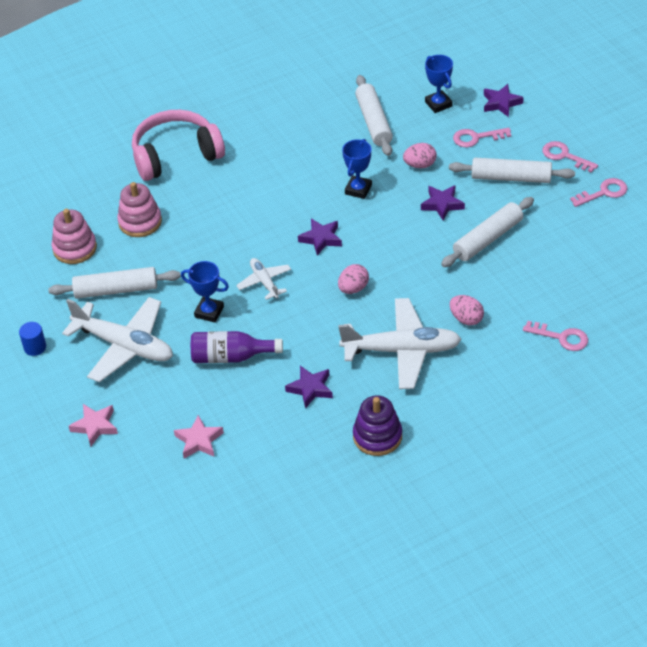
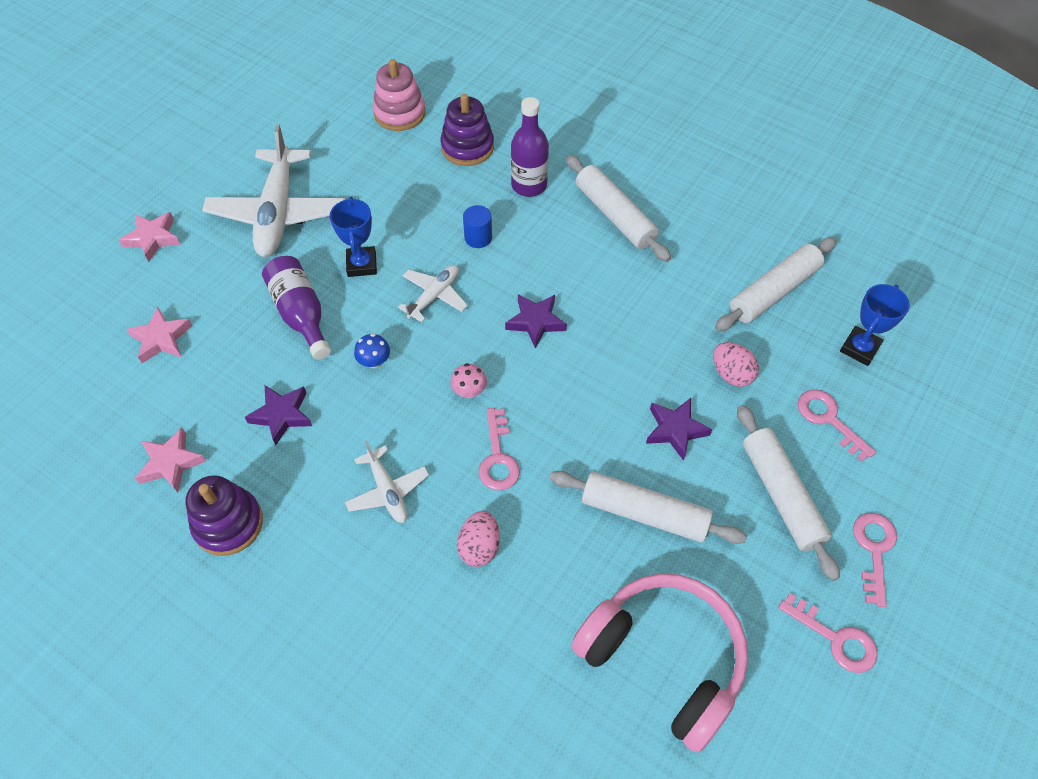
camera: 60 degrees right, 10 degrees up
(35, 347) = (246, 143): blue cylinder -> blue cylinder (478, 238)
(116, 290) = (356, 171): white rolling pin -> white rolling pin (615, 215)
(140, 222) = (467, 147): pink stacking toy -> purple stacking toy
(176, 155) = (588, 132): pink headphones -> pink headphones (664, 659)
(202, 202) = (529, 185): none -> purple bottle
(298, 329) = (374, 361): none -> blue mushroom
(311, 457) = (171, 463): none -> pink star
(353, 288) = (469, 391): pink egg -> pink mushroom
(358, 189) = (643, 325): blue trophy -> none
(402, 350) = (387, 491): white plane -> white plane, size x0.51
(501, 103) = (919, 423): purple star -> none
(561, 337) = (503, 694): pink key -> pink key (498, 457)

